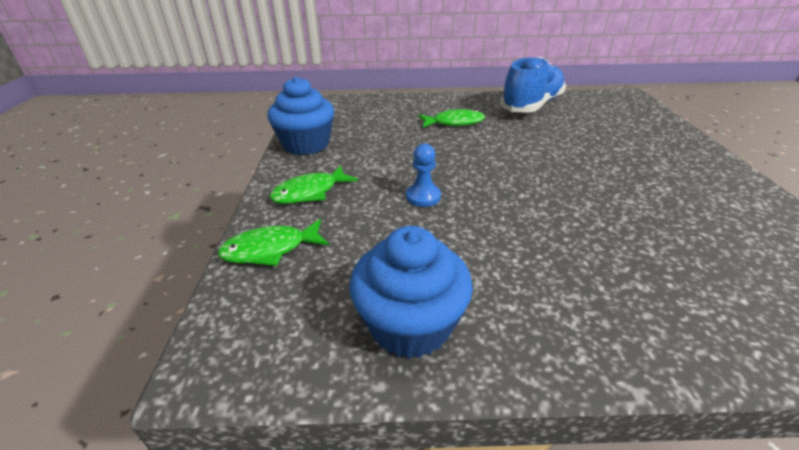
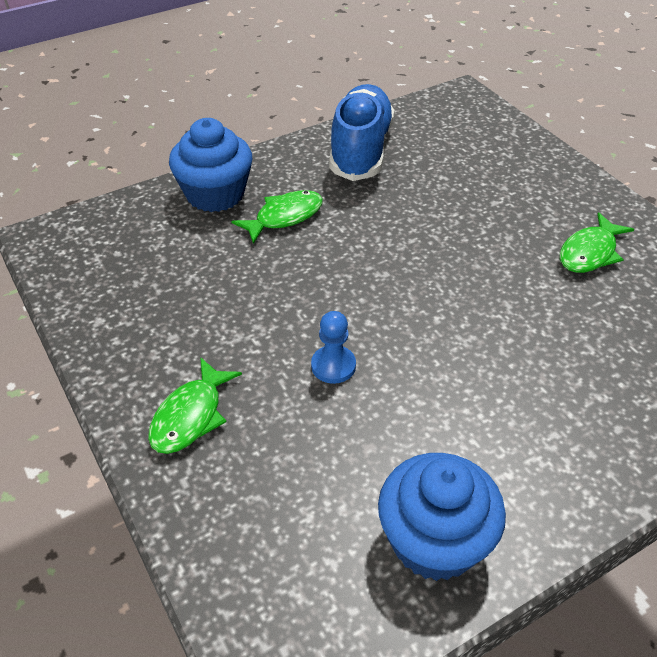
camera: 30 degrees left, 10 degrees up
(270, 249) = (217, 522): green fish -> green fish (589, 252)
(306, 144) = (111, 332): blue cupcake -> blue cupcake (215, 194)

